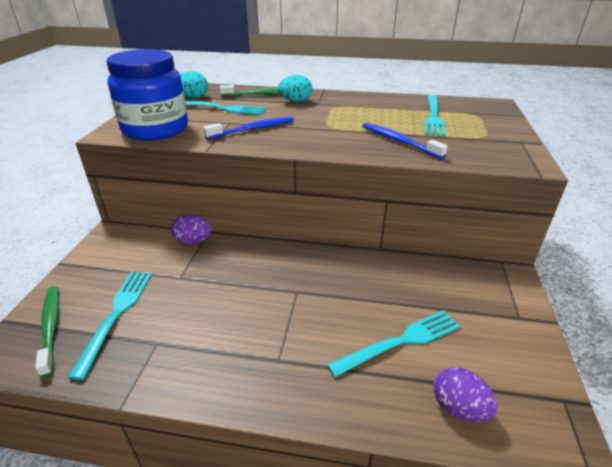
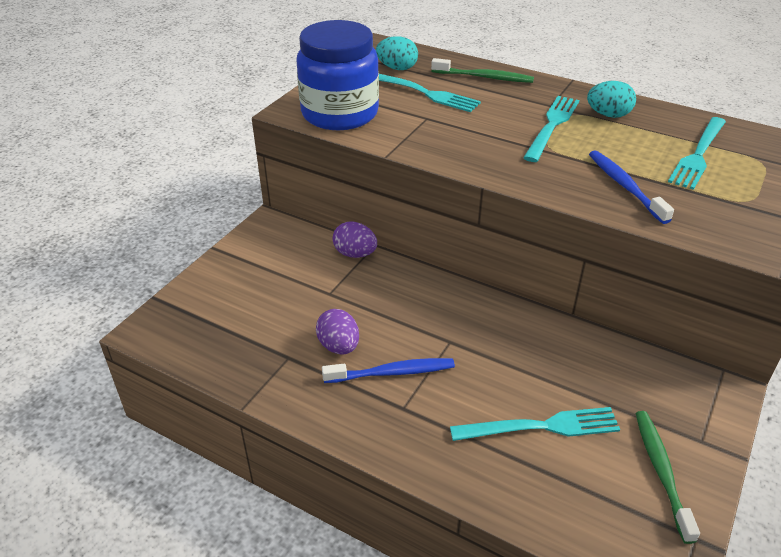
camera: 20 degrees right, 5 degrees up
(51, 327) = (195, 315): green toothbrush -> green toothbrush (661, 471)
(116, 315) = (257, 318): turquoise fork -> turquoise fork (552, 126)
(253, 129) = (451, 134): blue toothbrush -> blue toothbrush (392, 372)
(295, 101) = (523, 96): turquoise egg -> turquoise egg (608, 115)
(459, 408) = (570, 508): purple egg -> purple egg (339, 346)

